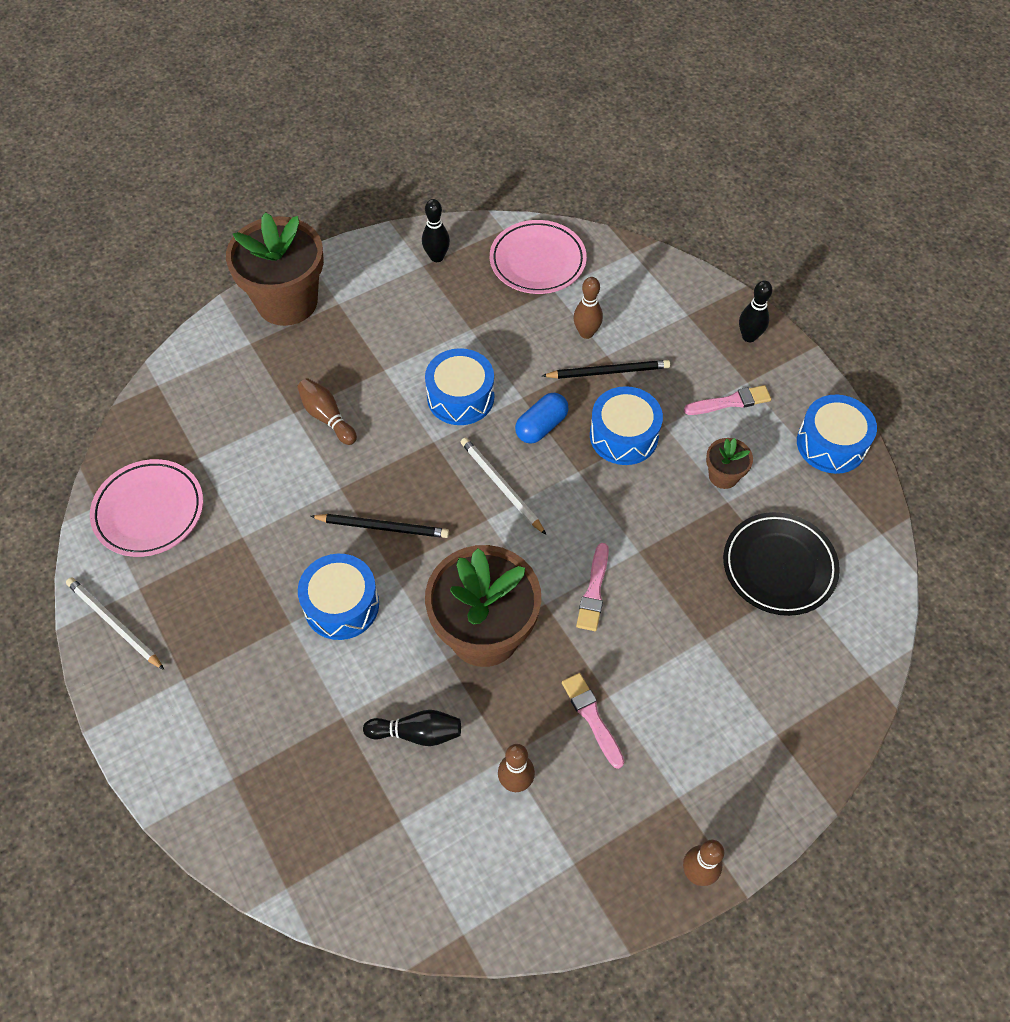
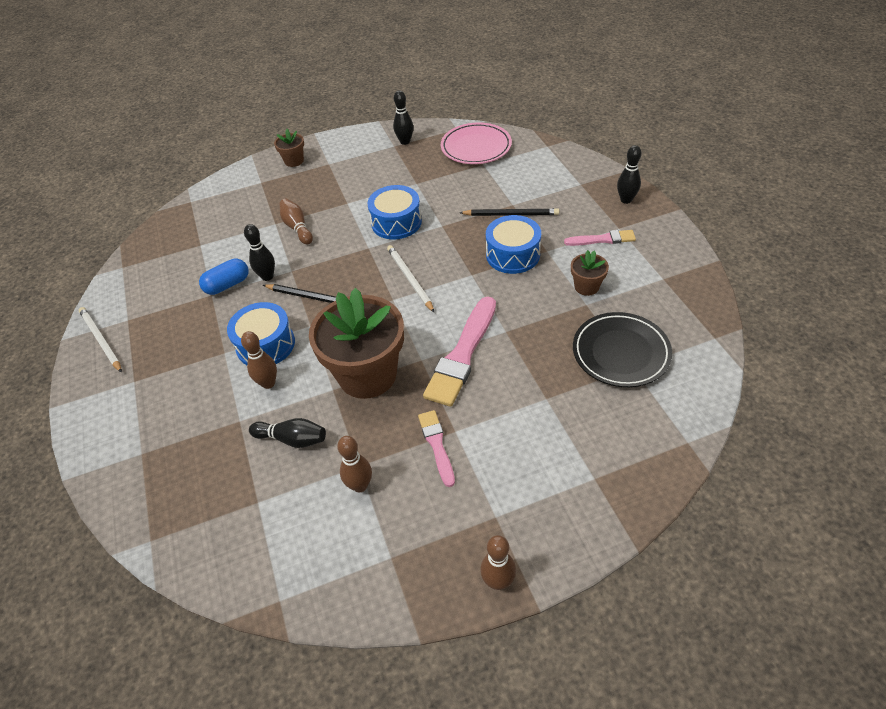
camera: 15 degrees right, 10 degrees down
(149, 511) = (154, 273): pink plate -> none
(287, 302) = (294, 161): brown flower pot -> brown flower pot, size x0.45
(310, 500) = (267, 276): none -> black bowling pin
(541, 426) = (451, 244): blue capsule -> blue capsule (227, 285)
(586, 333) = (500, 190): brown bowling pin -> brown bowling pin (268, 383)
(594, 591) = (462, 355): pink brush -> pink brush, size x1.81
(831, 444) = (680, 272): blue drum -> none

